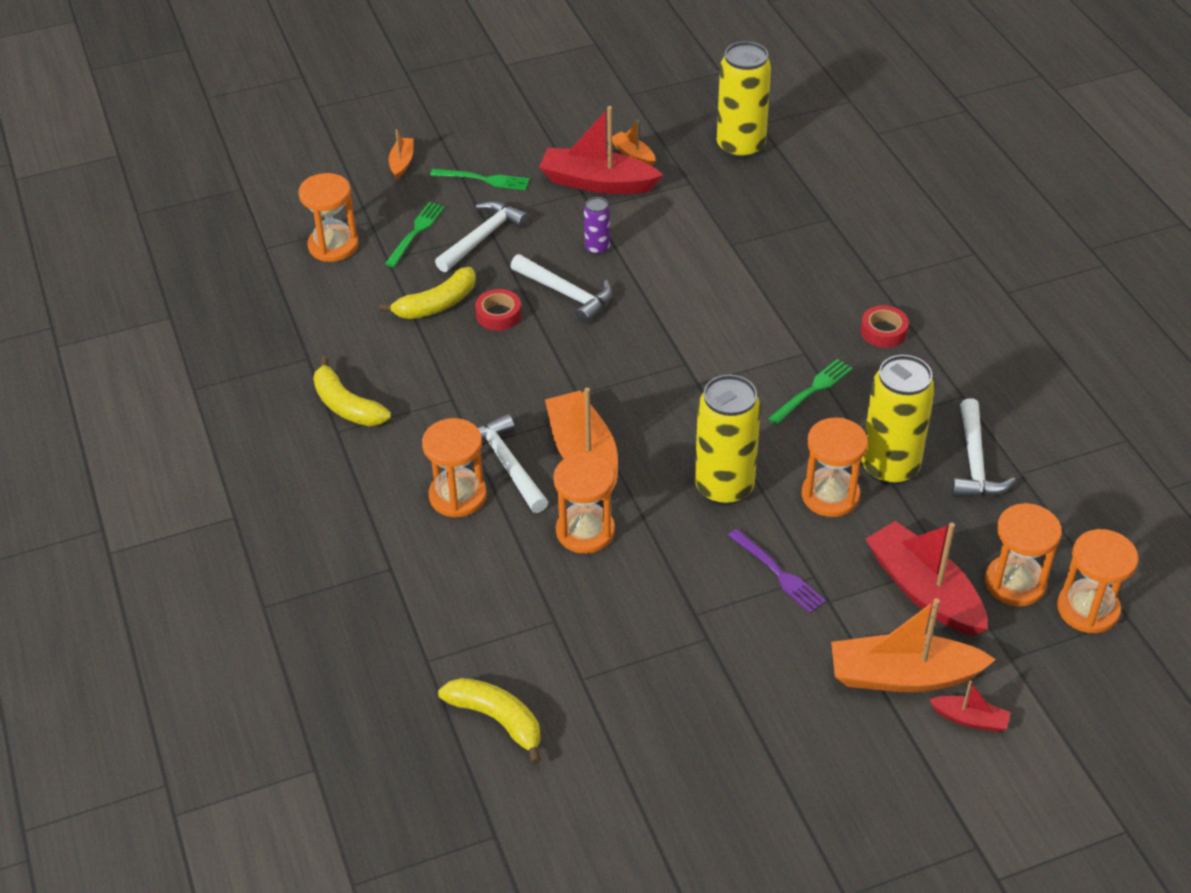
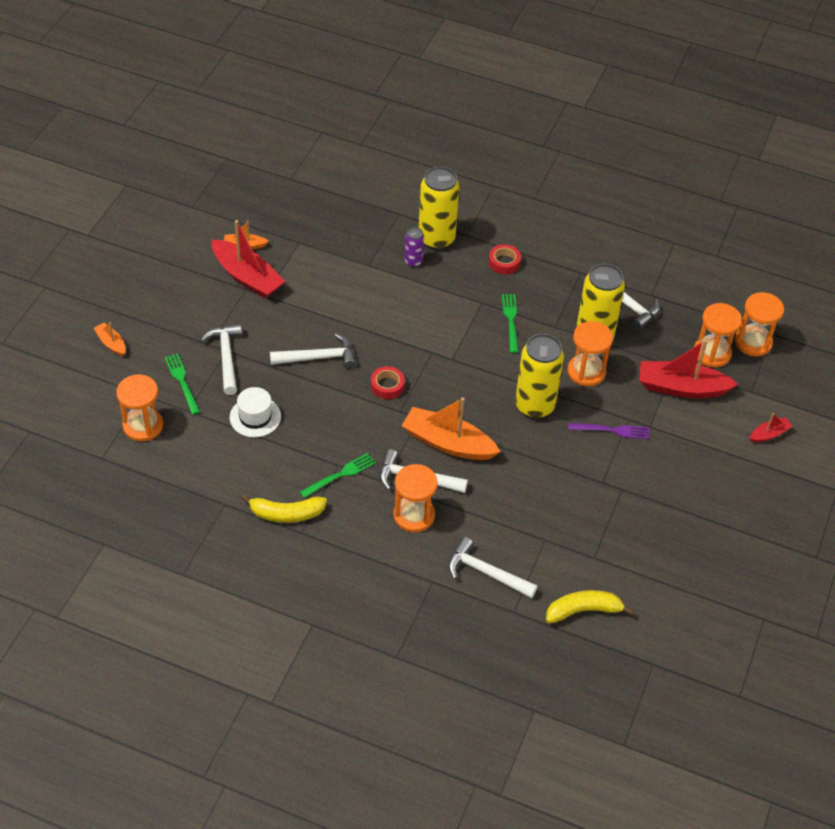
camera: 50 degrees left, 5 degrees up
(436, 304) = (255, 417): yellow banana -> white hat
(451, 602) = (485, 572): none -> white hammer
(484, 179) = (178, 320): green fork -> green fork (340, 474)
(498, 315) = (298, 397): red tape -> red tape (387, 386)
(585, 531) = (500, 482): orange hourglass -> none
(597, 183) = (247, 277): red boat -> red boat turned 105 degrees counterclockwise
(597, 248) = (299, 318): purple can -> purple can (413, 261)
(740, 147) = (299, 200): yellow can -> yellow can (436, 239)
(903, 676) = (721, 437): orange boat -> none

